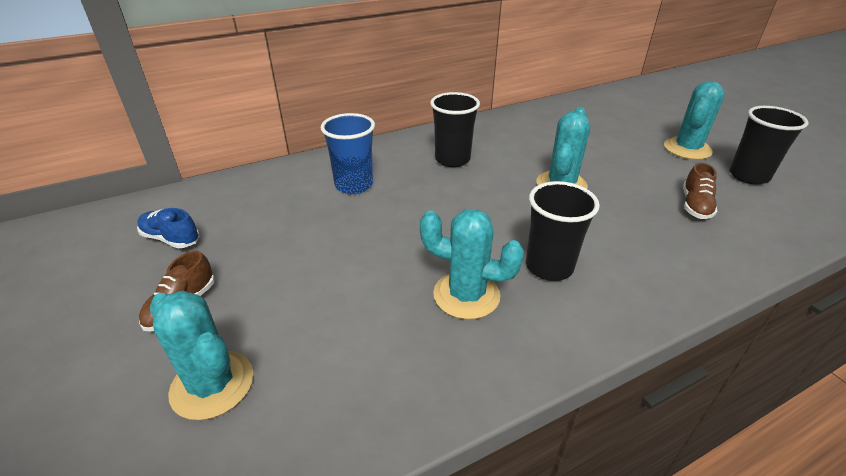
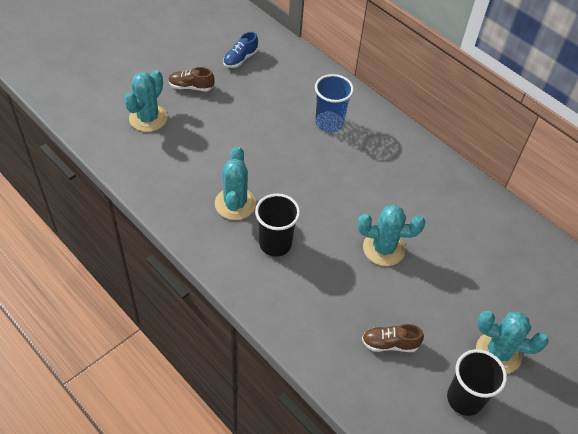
camera: 70 degrees right, 15 degrees up
(171, 239) = (240, 59): blue shoe -> blue shoe turned 150 degrees counterclockwise
(452, 159) = (391, 173): black cup -> none

